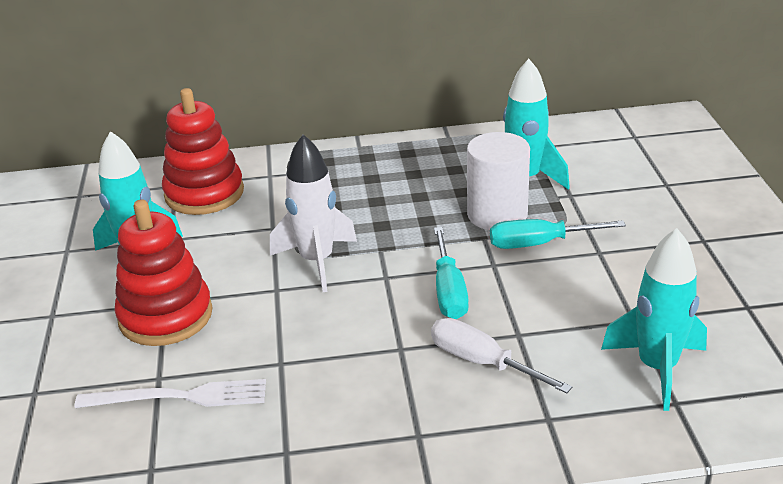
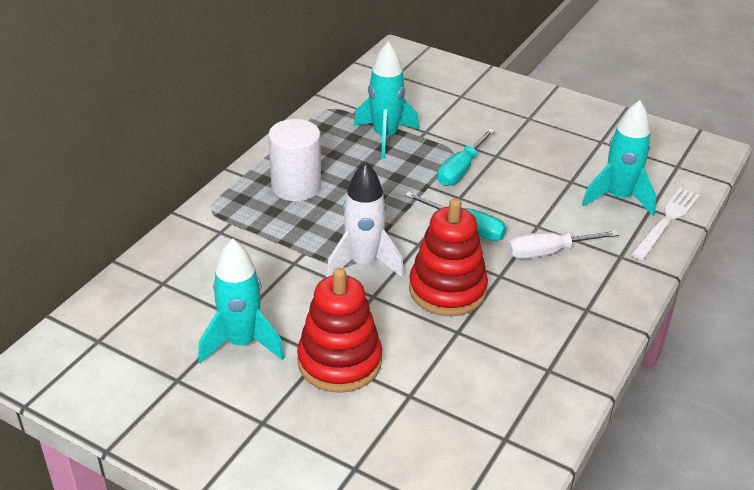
camera: 55 degrees left, 5 degrees up
(179, 397) = (443, 394): white fork -> white fork (666, 221)
(204, 193) = (198, 273): red stacking toy -> red stacking toy (447, 290)
(497, 214) = (409, 167): white cylinder -> white cylinder (296, 186)

